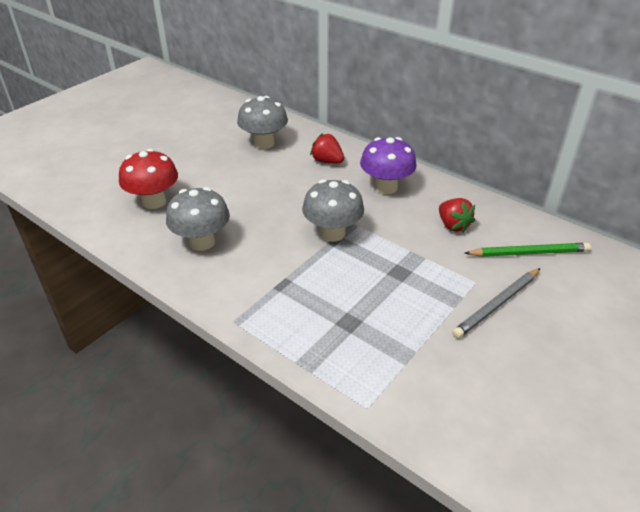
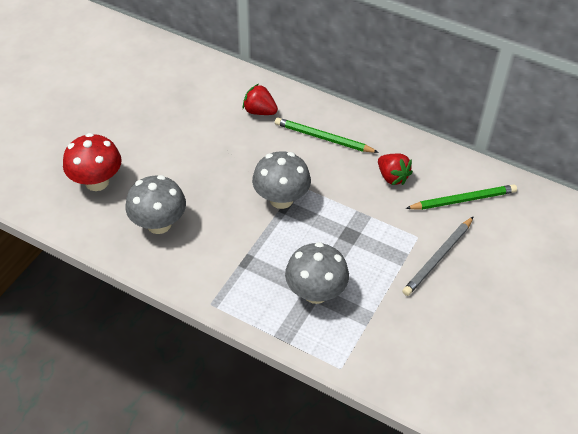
camera: 10 degrees left, 10 degrees up
(264, 143) = (189, 94): grey mushroom -> grey mushroom (315, 292)
(386, 187) = (323, 138): purple mushroom -> green pencil

